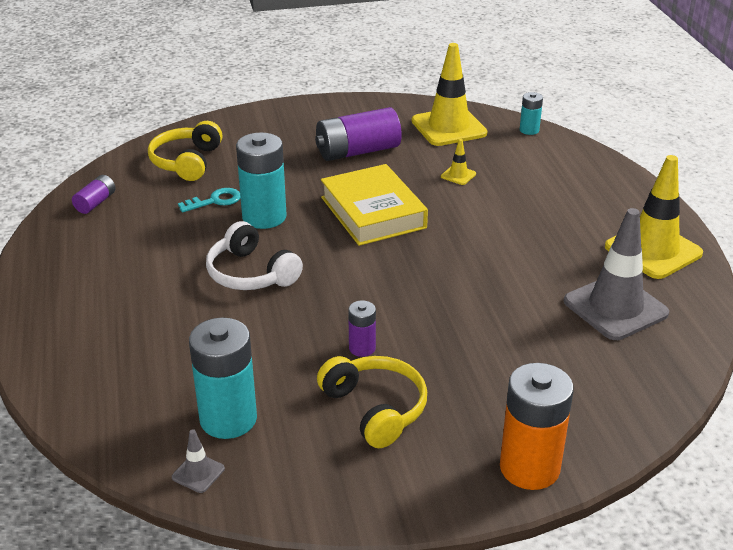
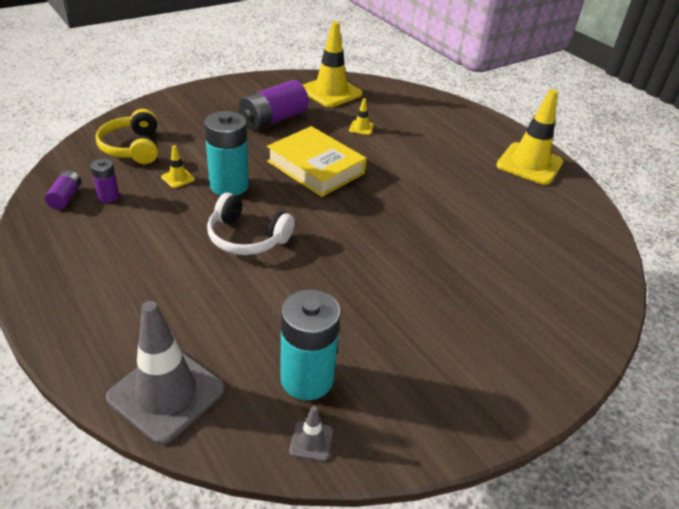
camera: 25 degrees left, 5 degrees up
(215, 201) = (178, 178): turquoise key -> yellow traffic cone
(362, 348) = (378, 284): purple battery -> purple battery (108, 197)
(375, 408) = (422, 336): yellow headphones -> none
(529, 130) = (389, 87): turquoise battery -> none
(529, 468) = (565, 356): orange battery -> none
(615, 307) = (535, 212): grey traffic cone -> grey traffic cone (166, 393)

